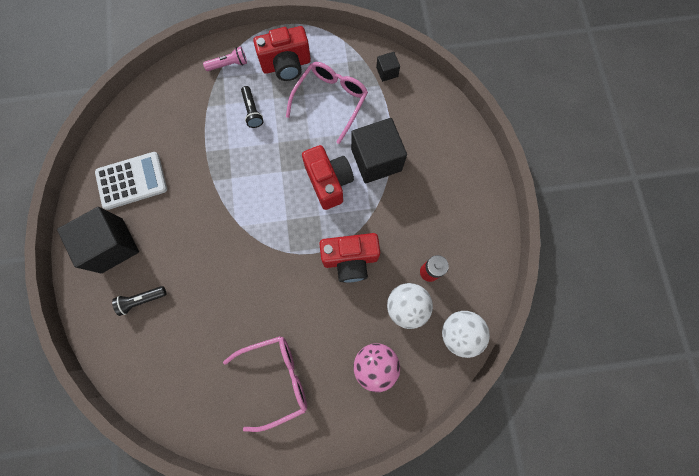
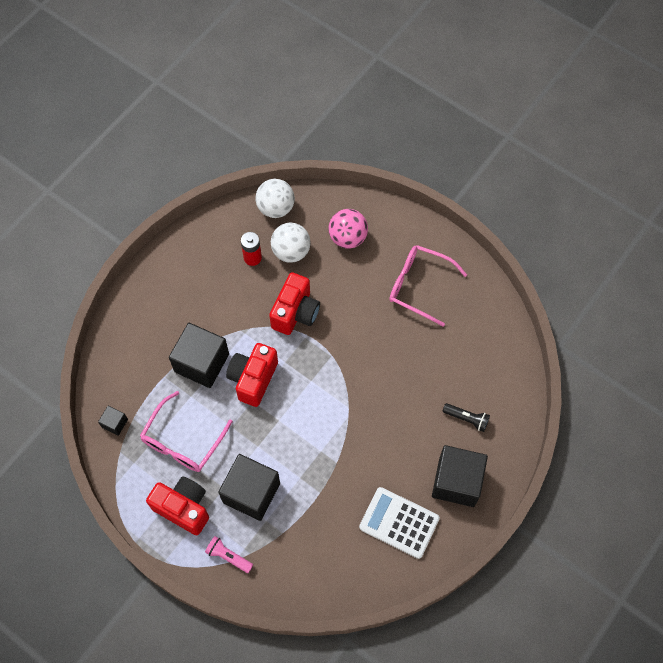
camera: 135 degrees left, 10 degrees down
(252, 111) = (251, 493): black flashlight -> black cube
(331, 100) = (182, 442): pink glasses -> pink glasses turned 45 degrees counterclockwise
(350, 259) = (295, 313): red camera -> red camera turned 75 degrees clockwise

